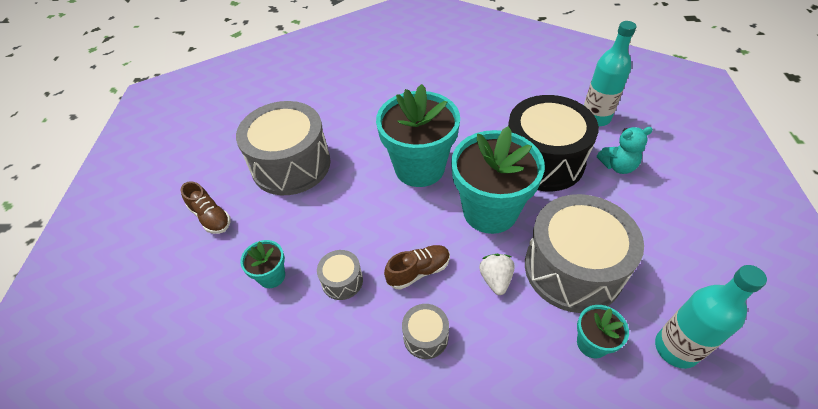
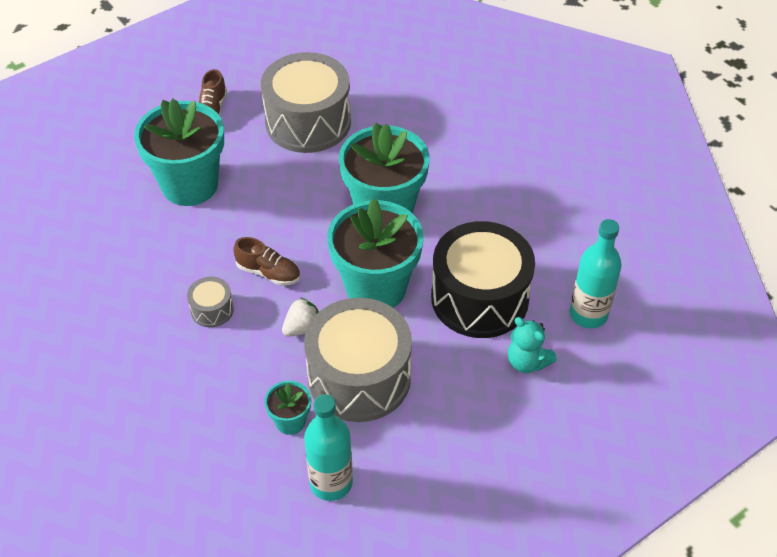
camera: 50 degrees right, 0 degrees up
(272, 276) = (190, 185): turquoise flower pot -> turquoise flower pot, size x2.19
(342, 281) = (220, 230): grey drum -> none

